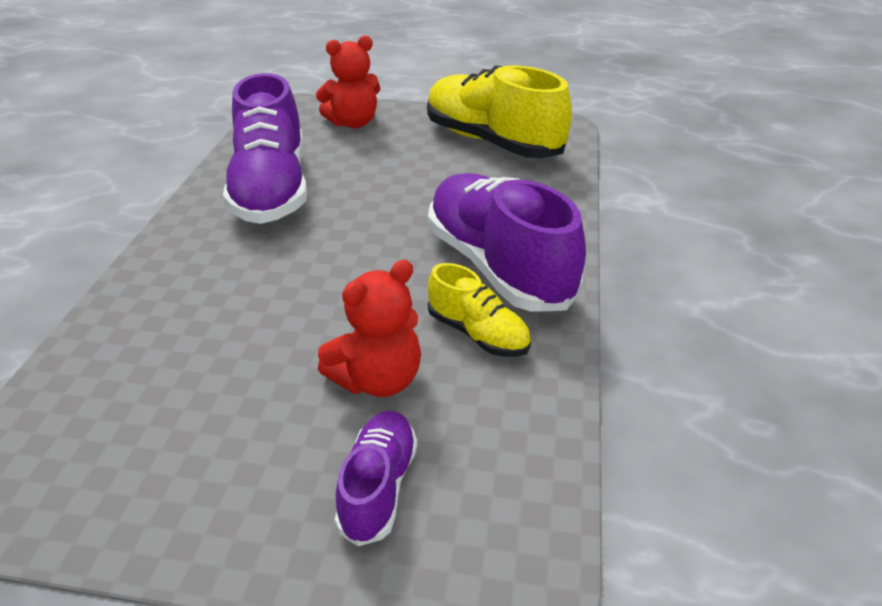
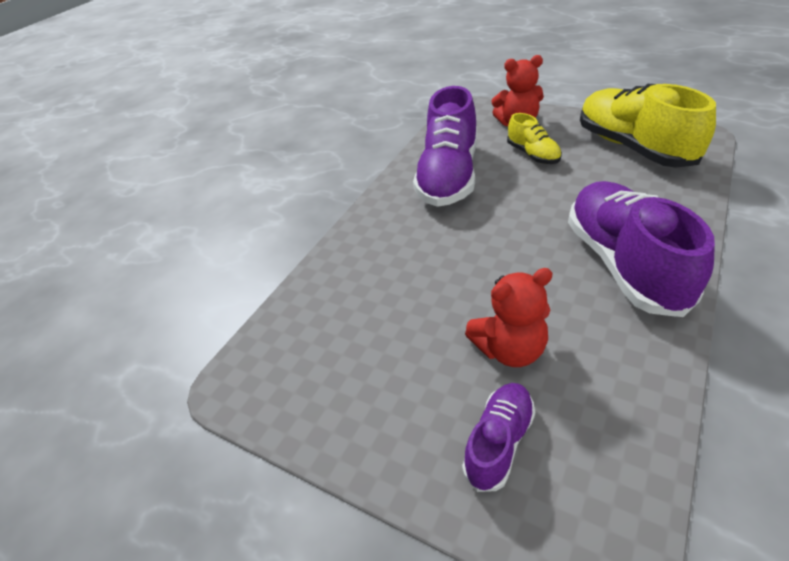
camera: 25 degrees right, 5 degrees up
(478, 334) = (598, 323): yellow shoe -> yellow shoe (533, 155)

